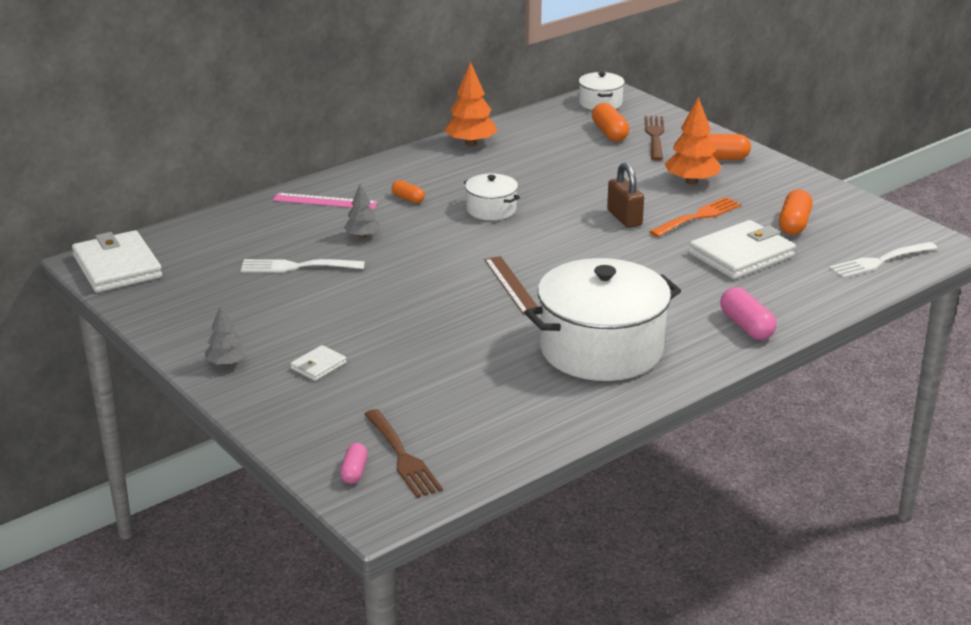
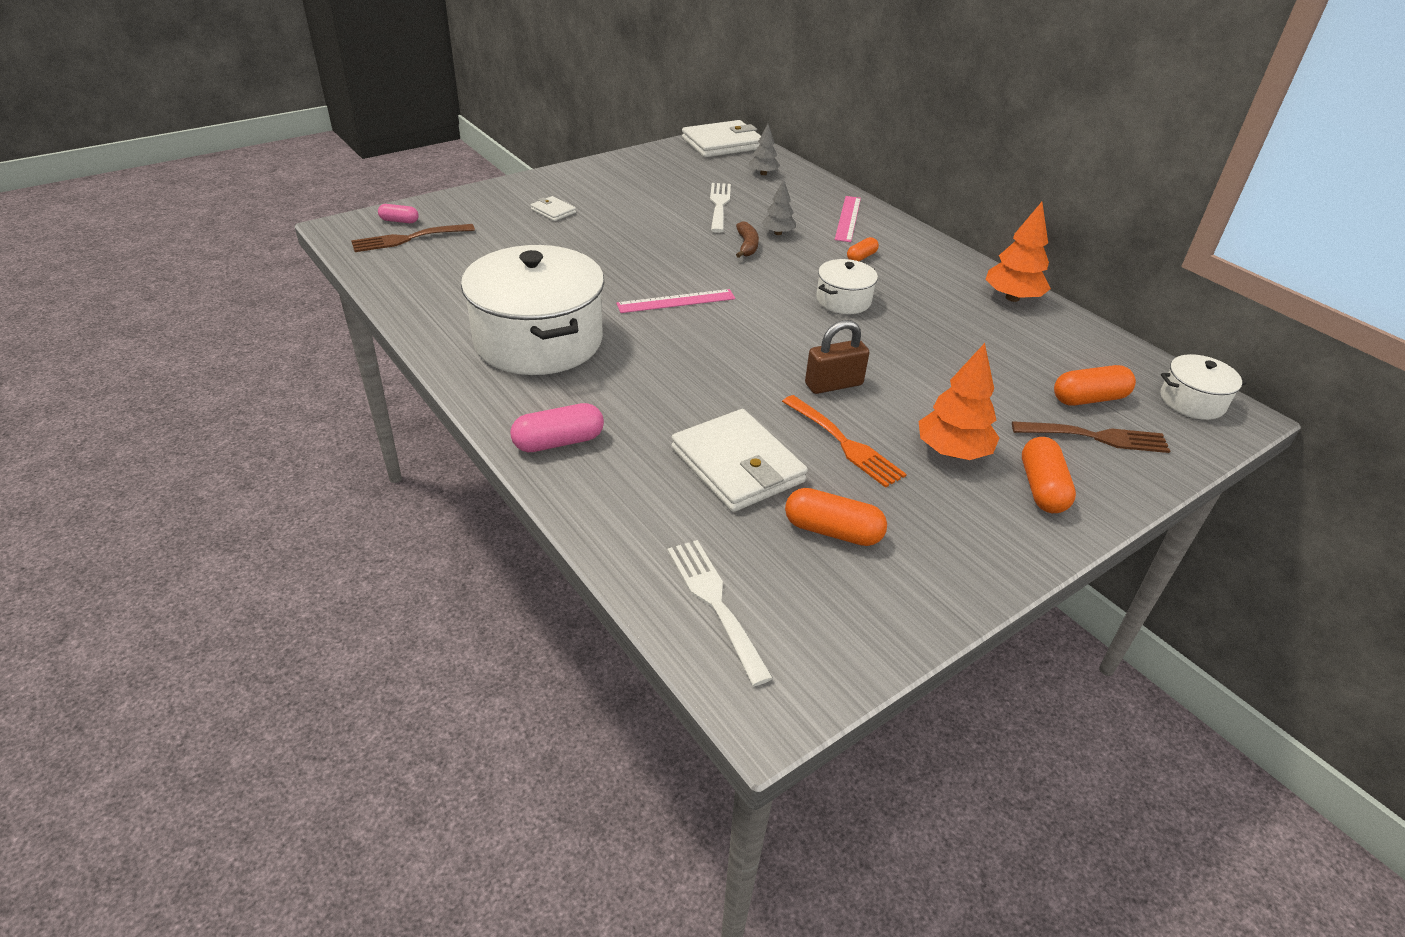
camera: 90 degrees right, 10 degrees up
(226, 363) = (568, 180): grey tree -> grey tree (763, 173)
(392, 251) = (747, 246): none -> brown banana
(511, 285) = (676, 301): brown ruler -> pink ruler

